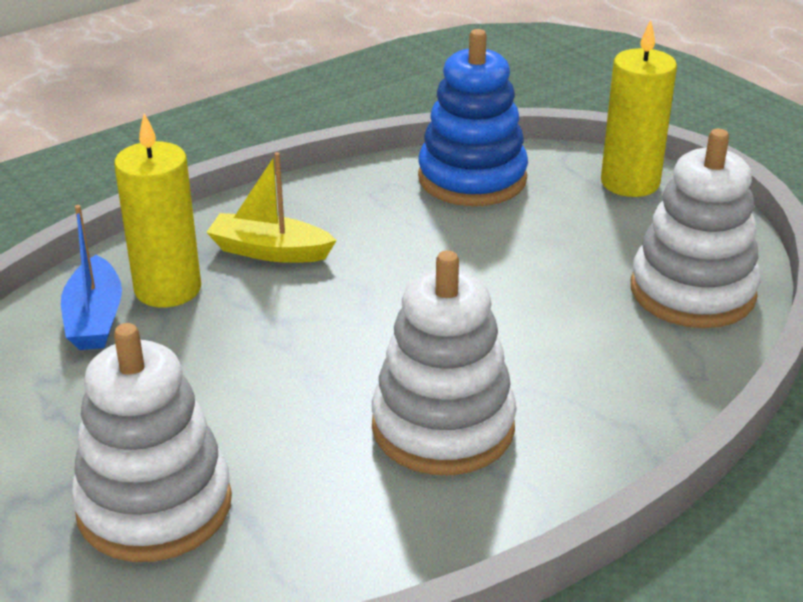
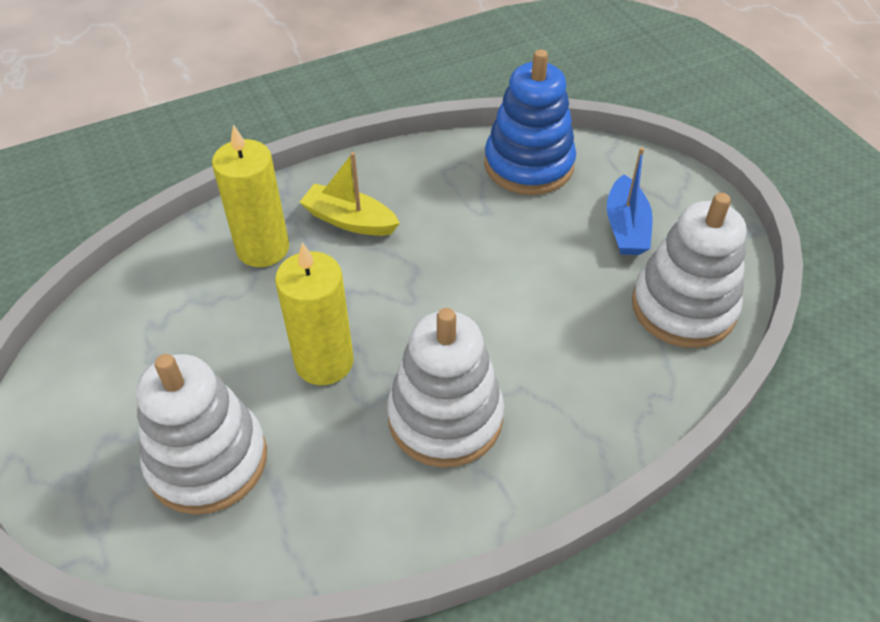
camera: 10 degrees right, 15 degrees up
(95, 318) = (202, 271): blue boat -> blue boat (626, 227)
(630, 183) = (659, 184): yellow candle -> yellow candle (324, 362)

